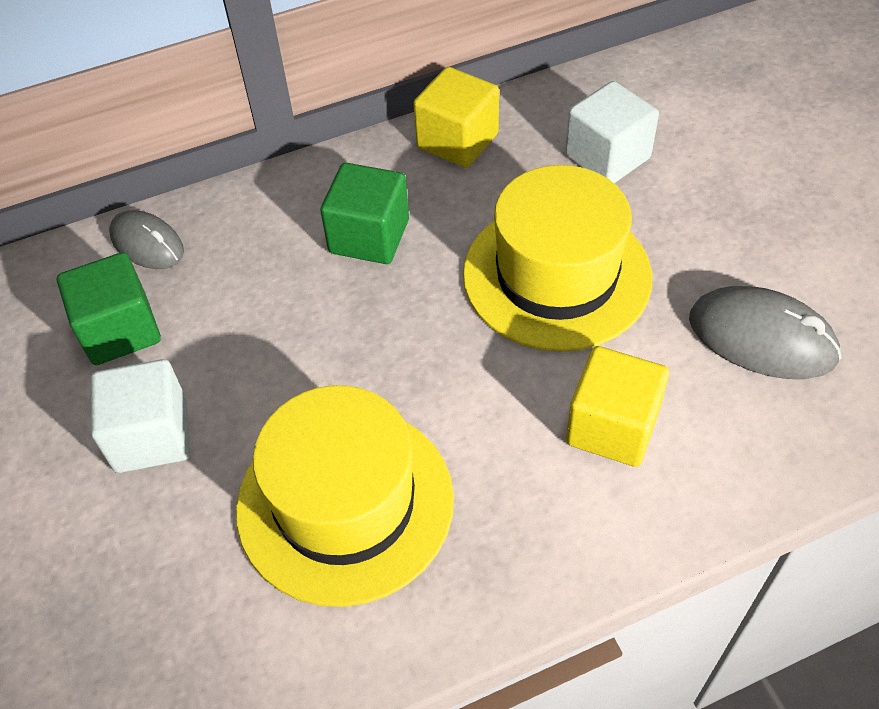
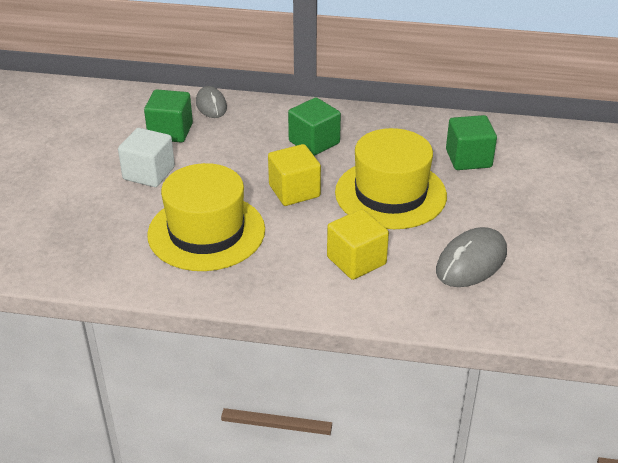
camera: 30 degrees right, 15 degrees down
(457, 141) = (396, 122): yellow cube -> yellow cube (294, 191)
(607, 157) = (468, 158): white cube -> green cube
(762, 338) = (471, 262): grey mouse -> grey mouse turned 75 degrees clockwise

